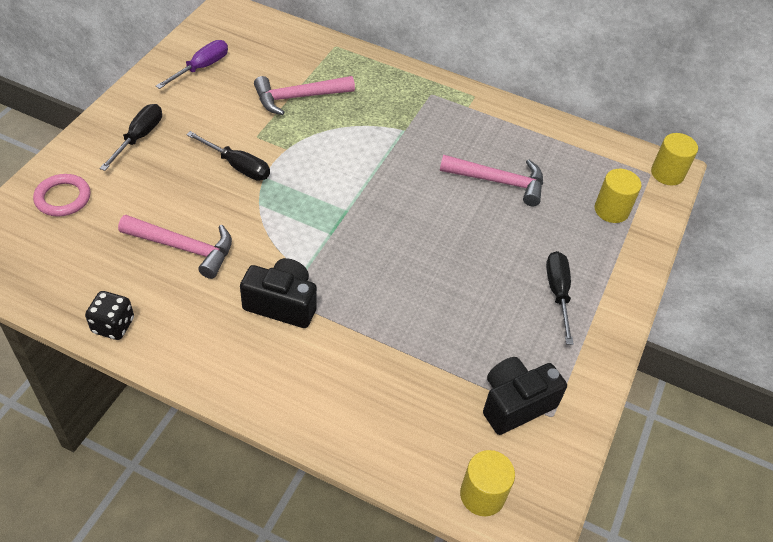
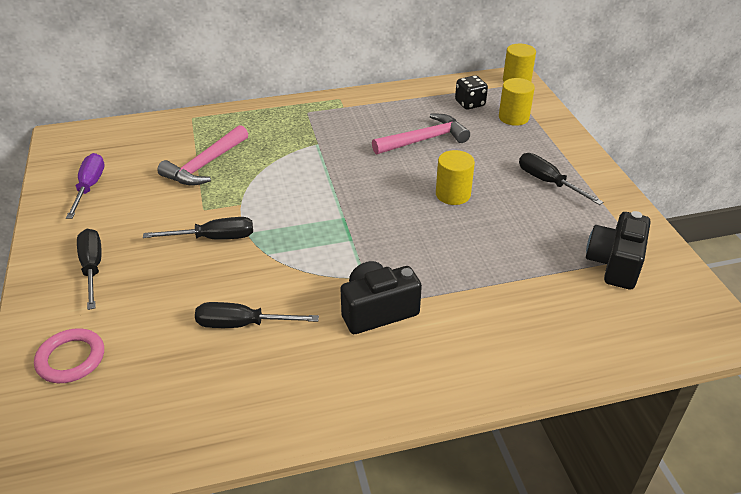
camera: 35 degrees left, 10 degrees down
(113, 325) = (253, 426): black dice -> black dice (470, 104)
(183, 248) = (242, 324): pink hammer -> black screwdriver
(482, 495) = (673, 334): yellow cylinder -> yellow cylinder (453, 194)

